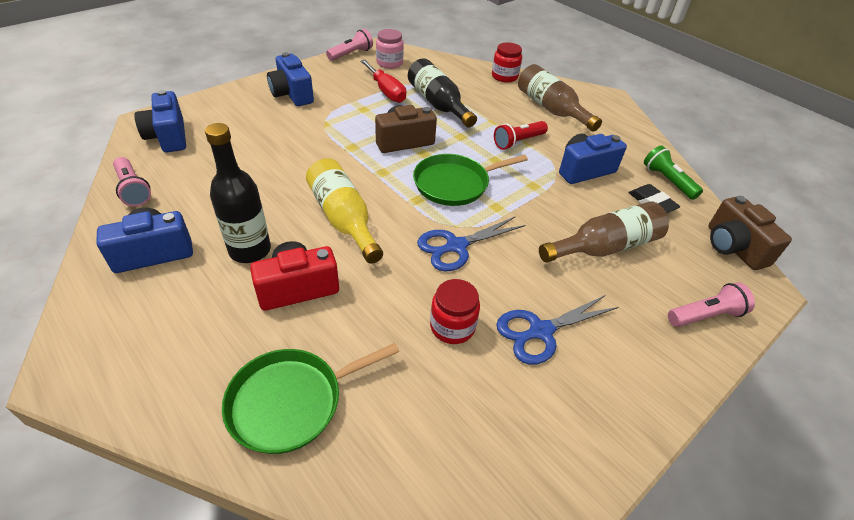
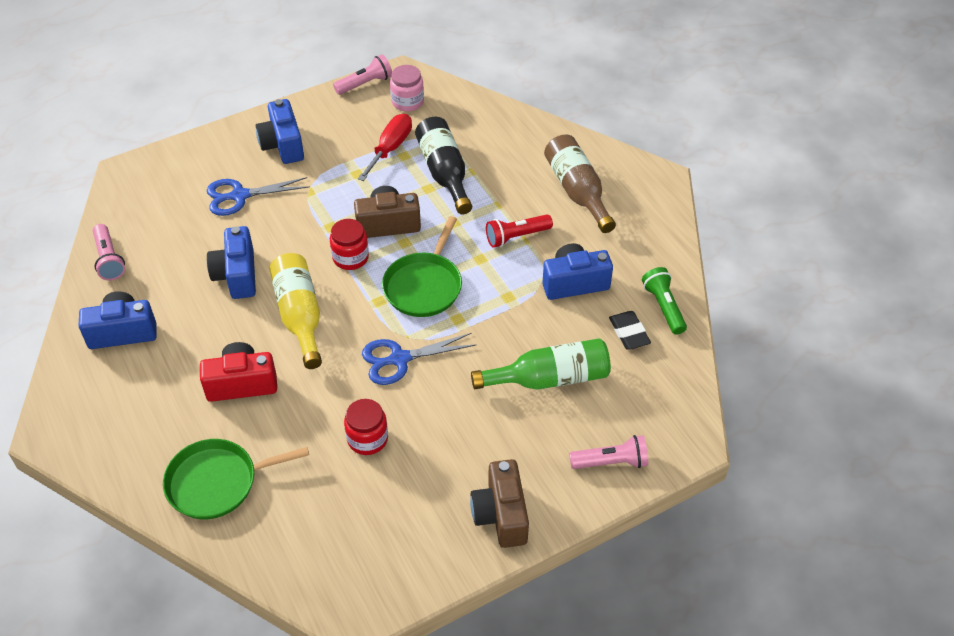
camera: 15 degrees right, 5 degrees up
(168, 137) = (146, 196): blue camera -> blue camera (237, 275)
(250, 250) = (207, 340): black bottle -> none
(386, 91) = (390, 148): red screwdriver -> red screwdriver turned 135 degrees counterclockwise
(455, 184) = (424, 286): green pan -> green pan turned 60 degrees counterclockwise
(504, 76) = (542, 134): red jar -> red jar (350, 257)
(541, 331) = (445, 454): blue scissors -> blue scissors (240, 196)
(605, 247) = (549, 378): brown bottle -> green bottle
(733, 247) = (687, 396): brown camera -> brown camera (501, 515)

